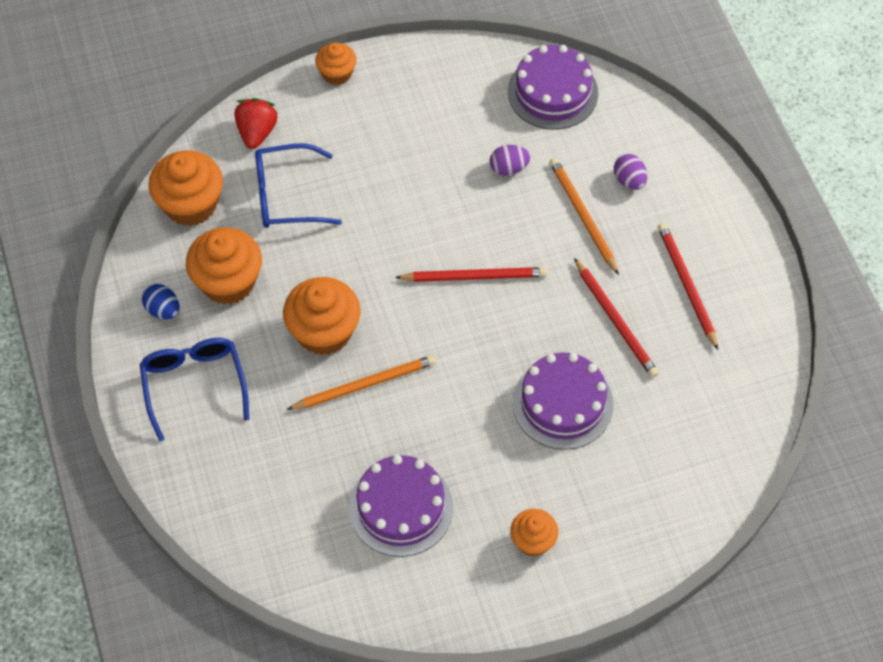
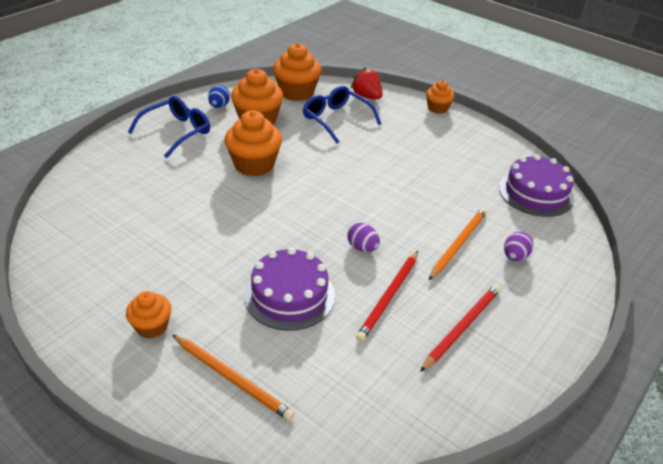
camera: 55 degrees right, 20 degrees down
(257, 132) = (366, 96): red strawberry -> red strawberry turned 105 degrees counterclockwise
(365, 385) = (228, 194): orange pencil -> orange pencil (232, 379)
(401, 507) = (140, 245): purple cake -> none
(474, 276) = (355, 211): red pencil -> none
(508, 168) = (454, 195): purple egg -> purple egg (362, 248)

